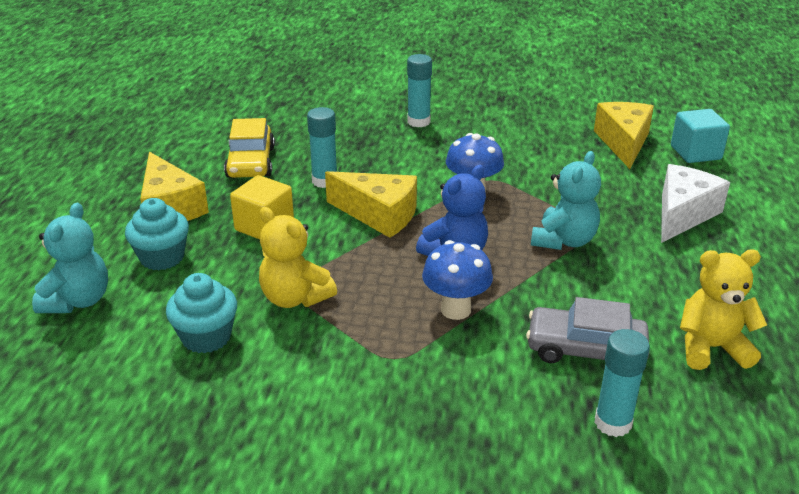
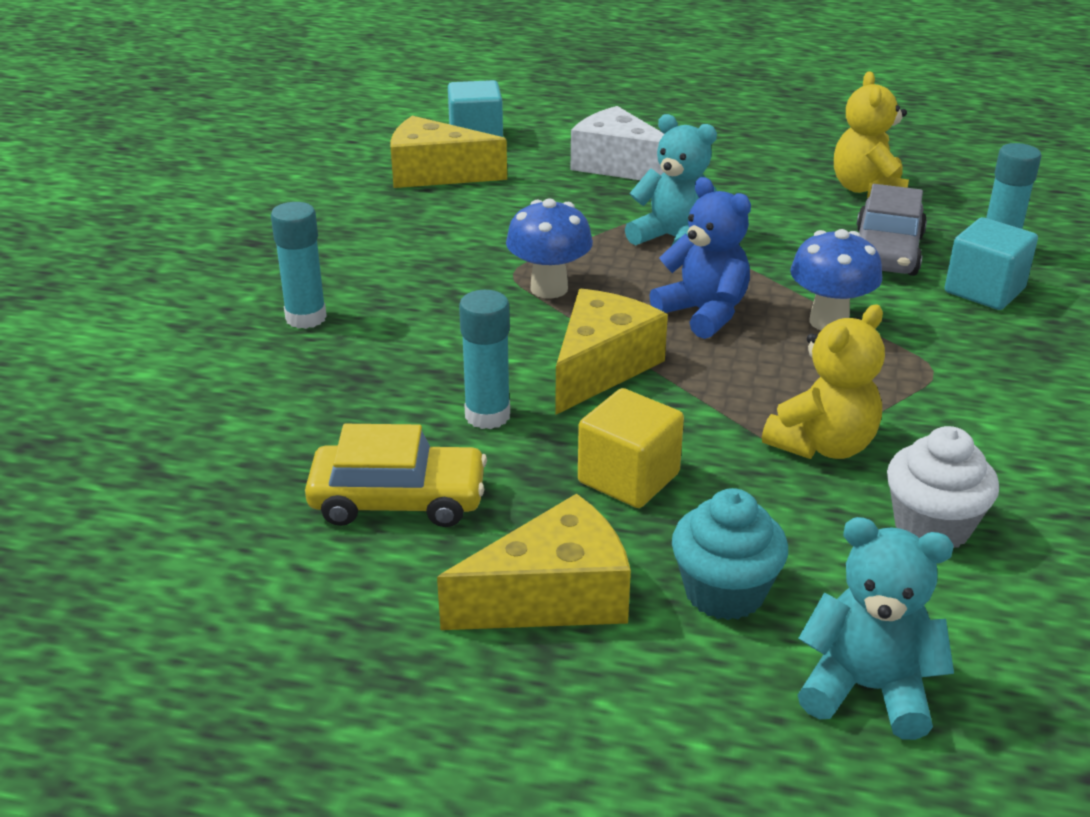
camera: 85 degrees left, 0 degrees up
(206, 337) = (932, 526): turquoise cupcake -> white cupcake
(531, 403) = (984, 290): none -> turquoise cube

